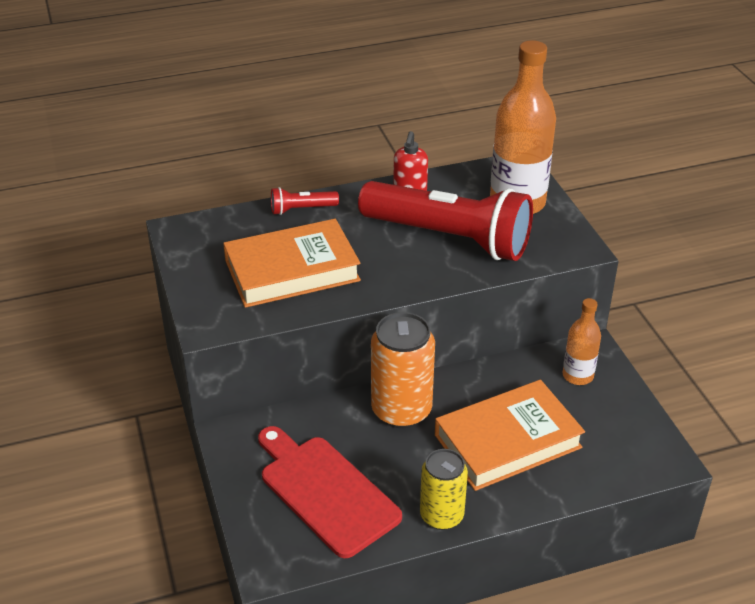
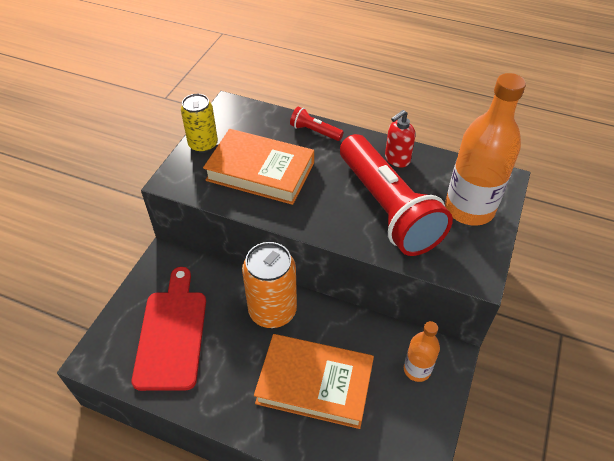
camera: 40 degrees right, 10 degrees up
(441, 516) = (217, 405): yellow can -> yellow can (203, 144)

